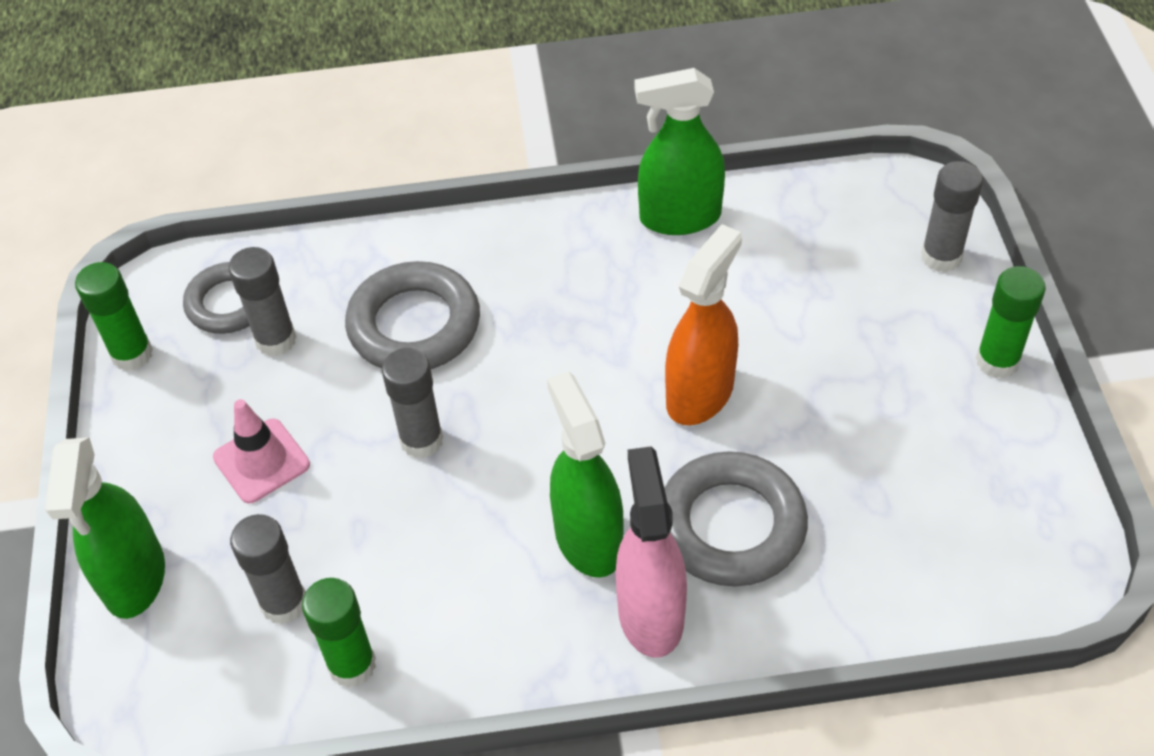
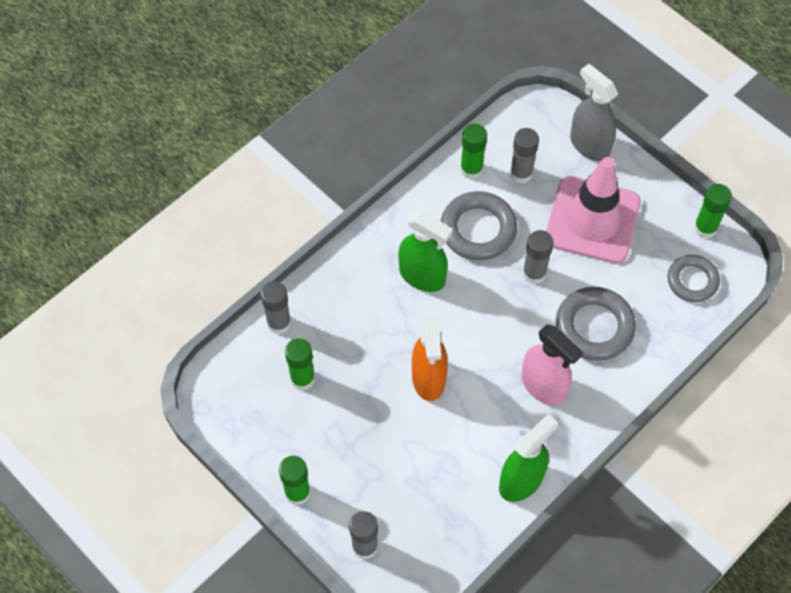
camera: 140 degrees right, 10 degrees up
(134, 578) = (589, 145): green spray bottle -> grey spray bottle
(261, 461) = (592, 220): pink traffic cone -> pink traffic cone, size x2.04
(275, 340) = (649, 277): grey glue stick -> grey glue stick (279, 323)
(650, 614) = (371, 262): pink spray bottle -> pink spray bottle (543, 386)
(731, 525) = (366, 321): grey ring -> grey ring (478, 229)
(892, 502) = (302, 379): none -> green glue stick

